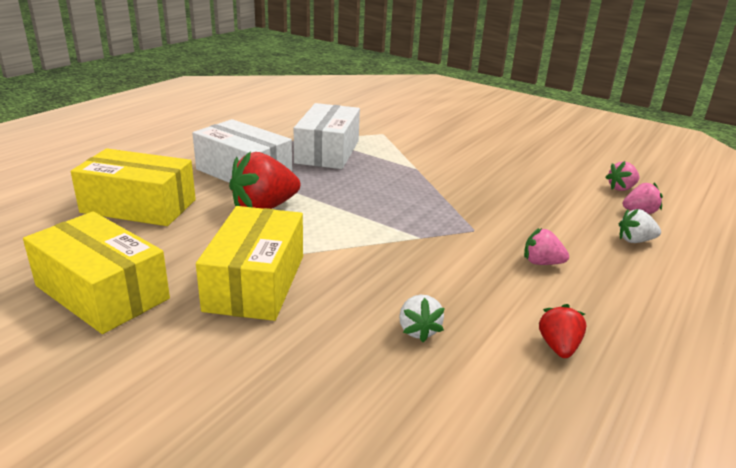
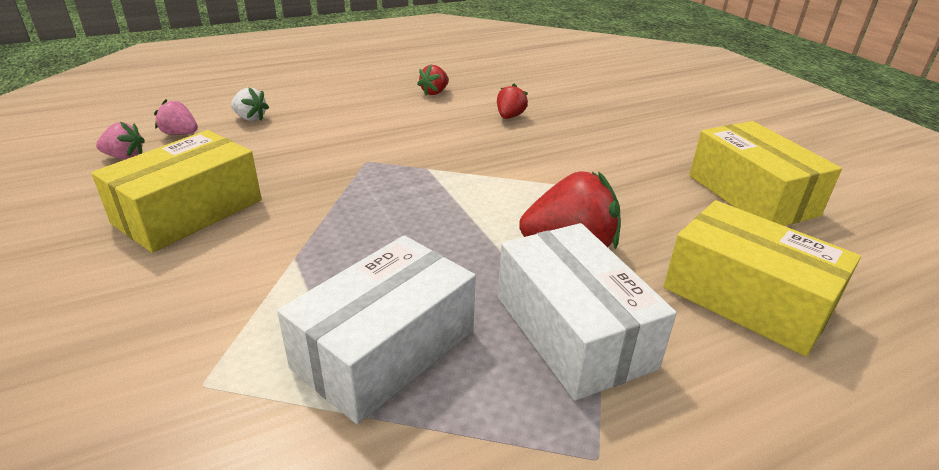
camera: 150 degrees left, 5 degrees up
(255, 282) = (612, 170): yellow box -> yellow box (189, 212)
(418, 330) = (509, 117): white strawberry -> red strawberry
(541, 263) = (359, 125): pink strawberry -> none

